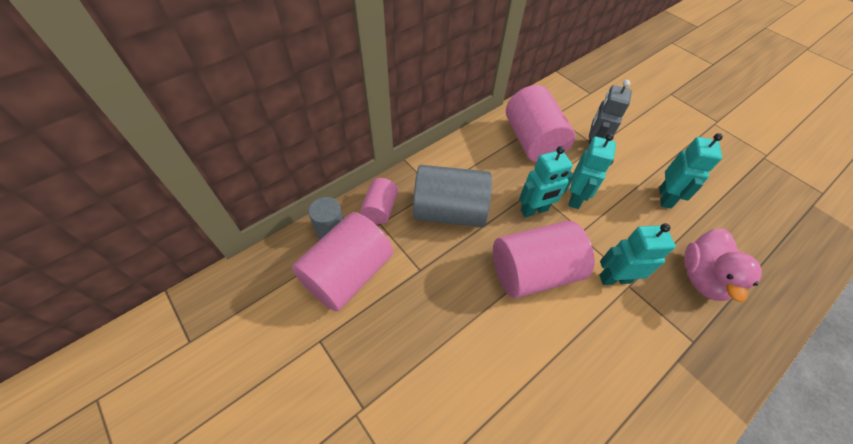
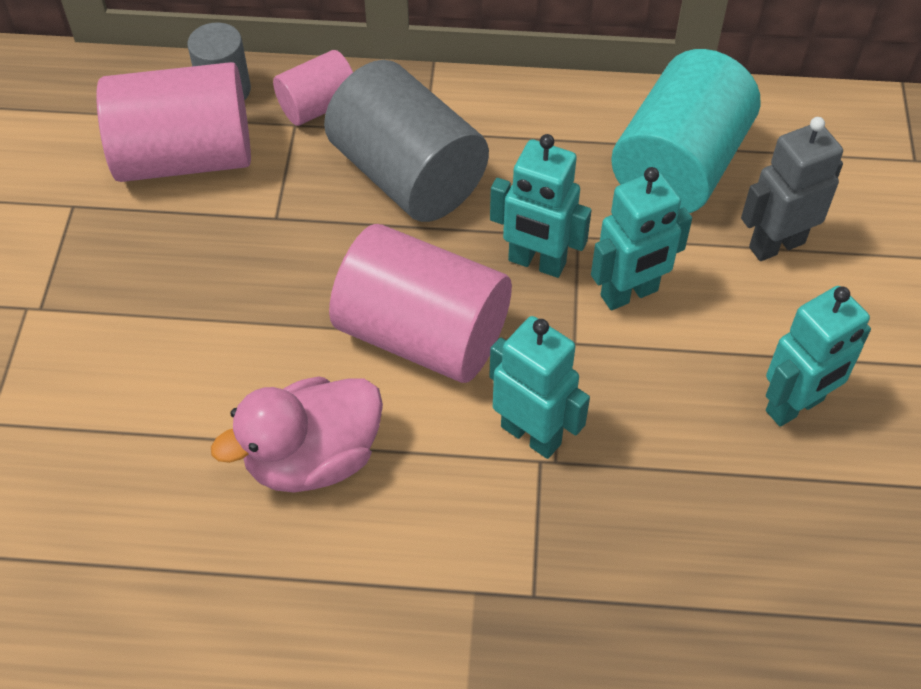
camera: 45 degrees right, 0 degrees up
(532, 141) = (679, 166): pink cylinder -> turquoise cylinder
(702, 277) = (678, 546): pink duck -> pink duck (313, 458)

